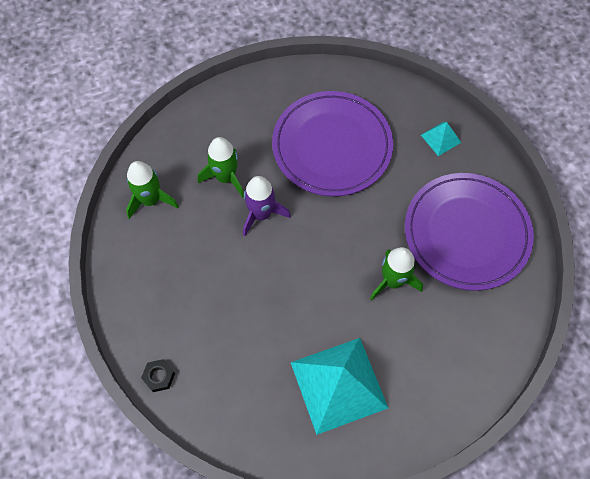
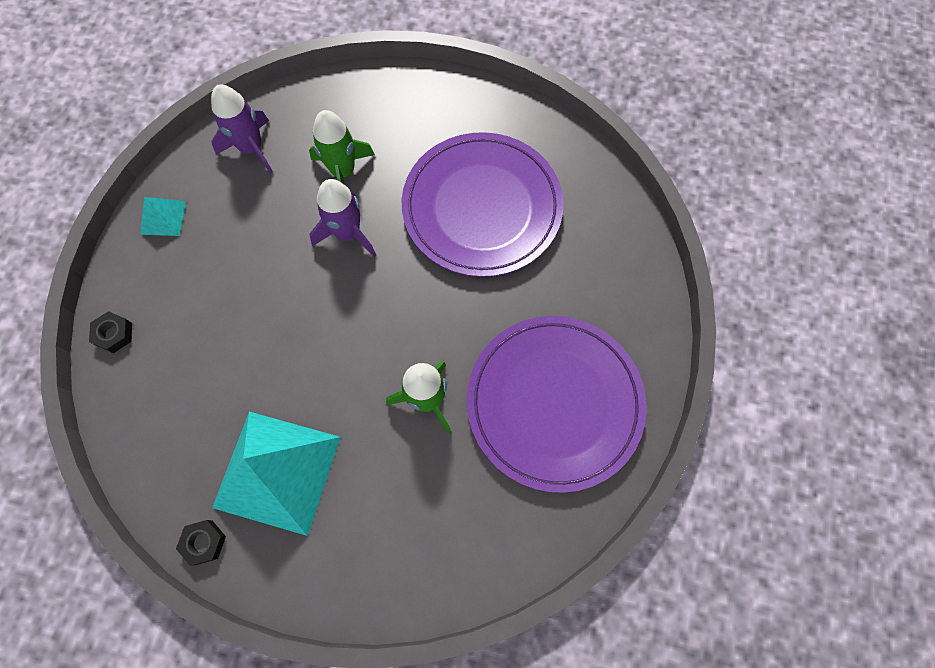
camera: 35 degrees right, 5 degrees up
(151, 200) = (251, 148): green rocket -> purple rocket
(329, 458) = (204, 542): none -> black nut
(440, 138) = (613, 275): turquoise pyramid -> turquoise pyramid (163, 217)

